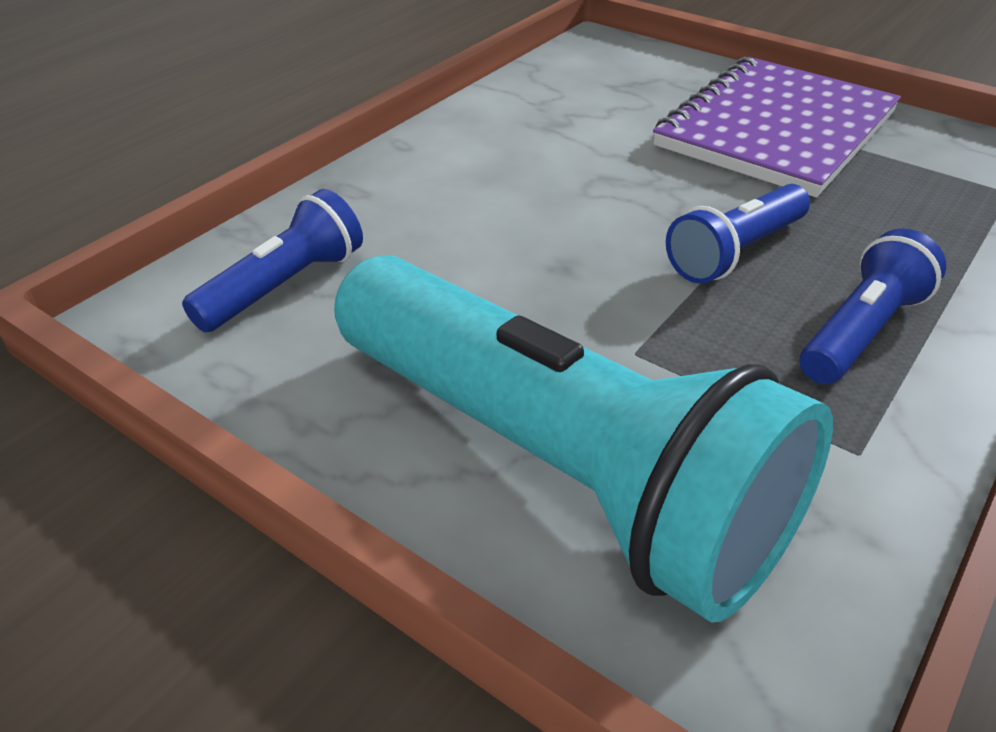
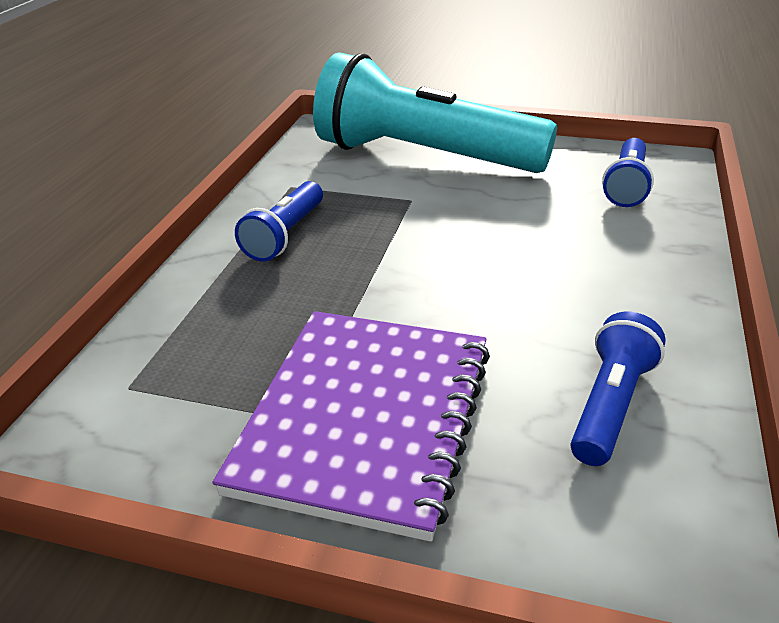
camera: 160 degrees right, 5 degrees down
(735, 252) = (372, 266): blue flashlight -> blue flashlight (610, 405)

